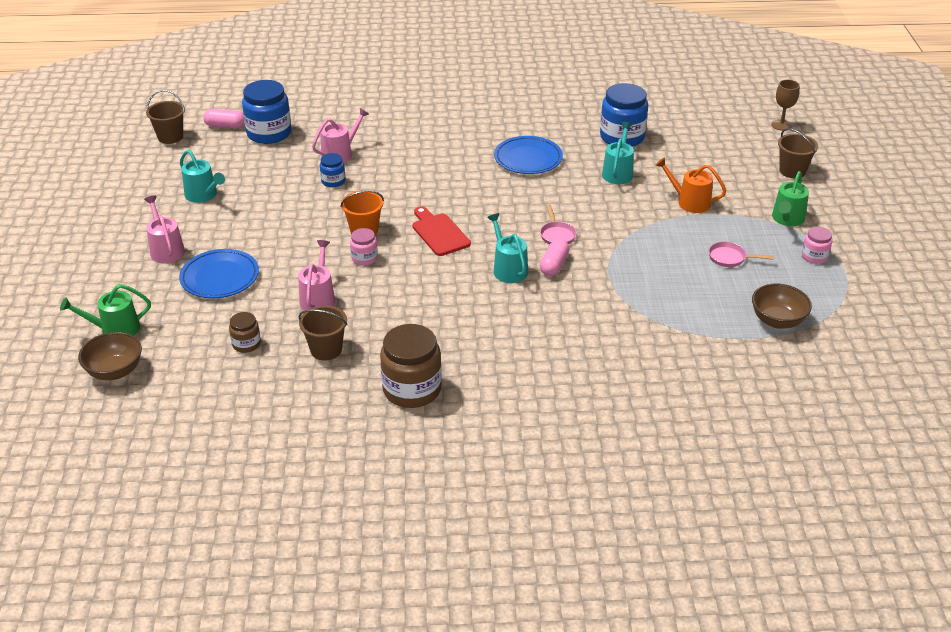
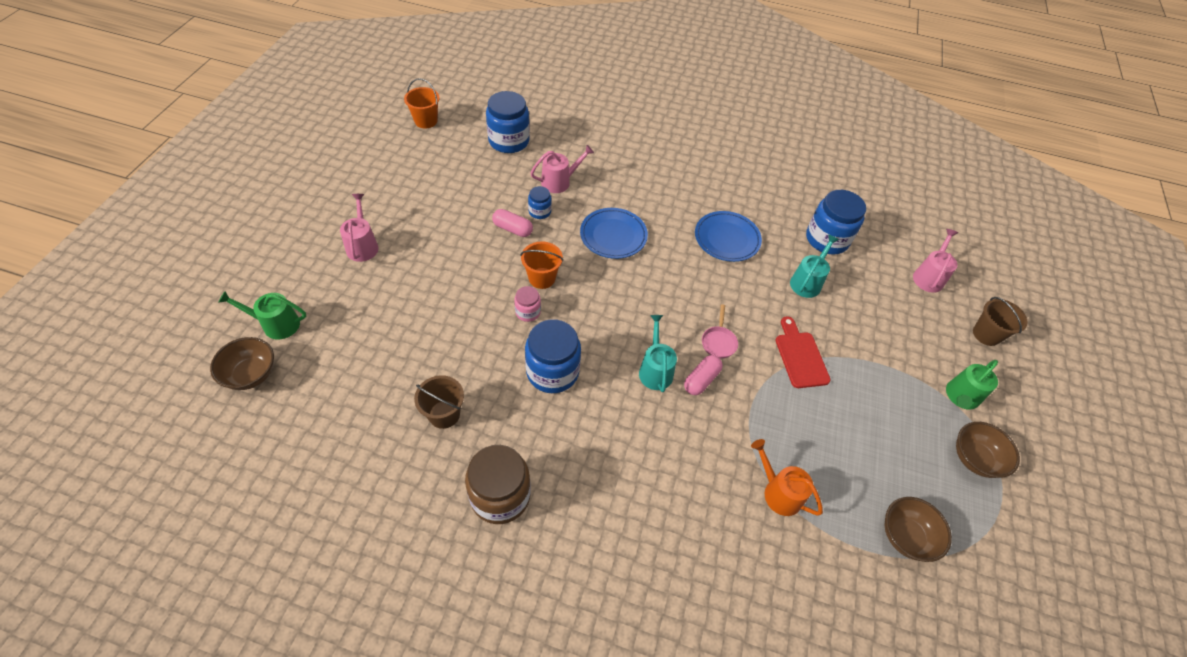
camera: 15 degrees right, 15 degrees up
(170, 137) = (426, 121): brown bucket -> orange bucket
(203, 195) = (422, 193): turquoise watering can -> none
(220, 277) = (392, 293): blue plate -> blue plate (613, 236)
(225, 126) = (476, 122): pink capsule -> pink capsule (512, 229)
(246, 344) = (377, 381): brown jar -> none
(318, 298) = (465, 347): pink watering can -> pink watering can (929, 277)
(412, 294) = (552, 371): none -> blue jar
(439, 233) = (608, 303): red cutting board -> red cutting board (800, 356)
(690, 202) = (866, 342): orange watering can -> orange watering can (779, 492)
(730, 258) = (883, 430): pink pan -> none
(781, 125) = (993, 271): brown goblet -> none
(814, 256) = (974, 458): pink jar -> brown bowl

